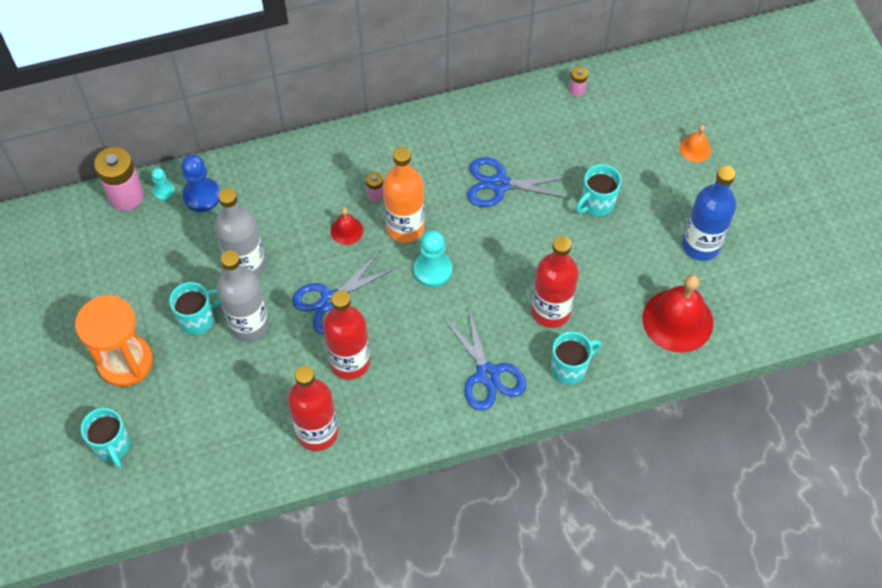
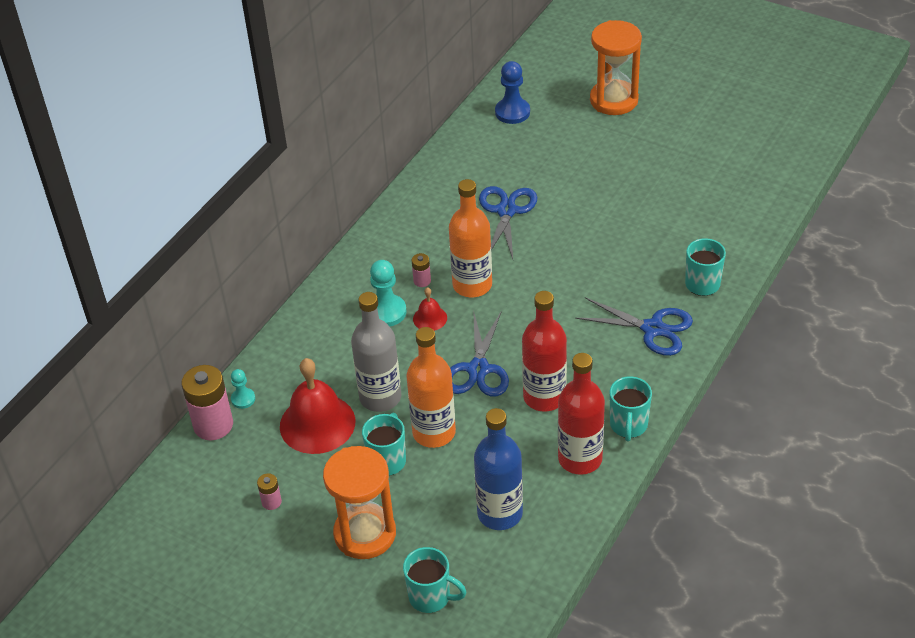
camera: 40 degrees left, 15 degrees down
(202, 196) = (280, 379): blue pawn -> blue pawn (512, 112)
(249, 324) = (434, 432): grey bottle -> orange bottle
(432, 270) = (528, 296): turquoise pawn -> turquoise pawn (386, 312)
(500, 184) = (506, 211): blue scissors -> blue scissors turned 135 degrees clockwise
(551, 311) = (645, 259): red bottle -> none
(577, 90) = (486, 119): pink battery -> pink battery (271, 502)
(596, 204) = (591, 176): turquoise mug -> turquoise mug (628, 425)
(677, 320) = (734, 204): red bell -> red bell (317, 423)
(695, 149) = (614, 100): orange bell -> orange hourglass
(700, 245) = (691, 151): blue bottle -> blue bottle (500, 513)

